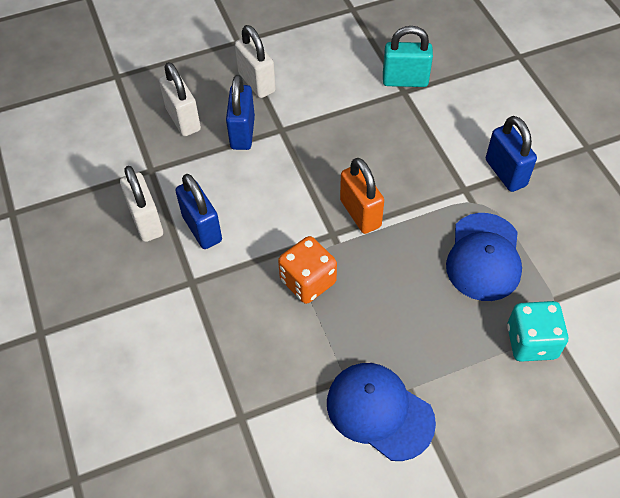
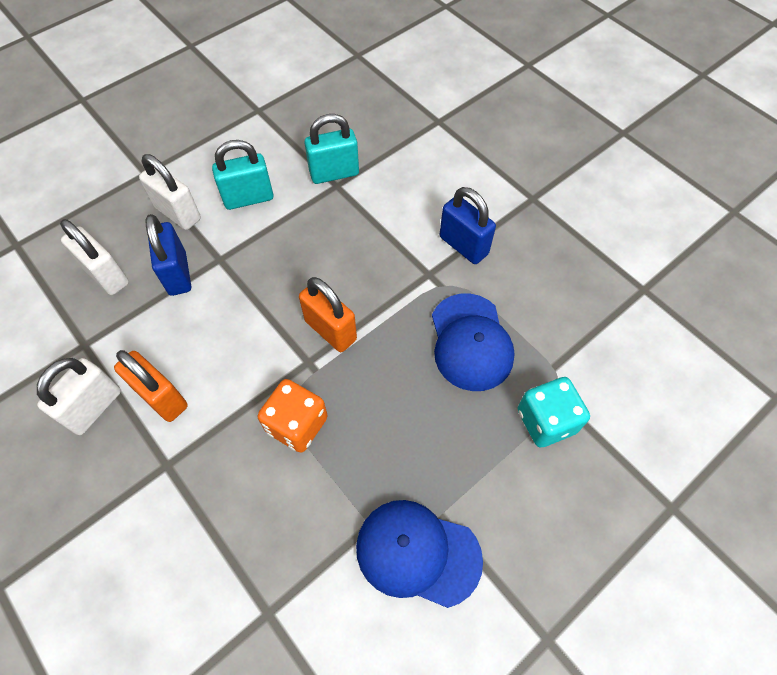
camera: 20 degrees left, 5 degrees up
(146, 221) = (94, 407): white padlock -> white padlock turned 75 degrees clockwise
(202, 228) = (161, 397): blue padlock -> orange padlock
(321, 84) = (248, 198): none -> turquoise padlock

